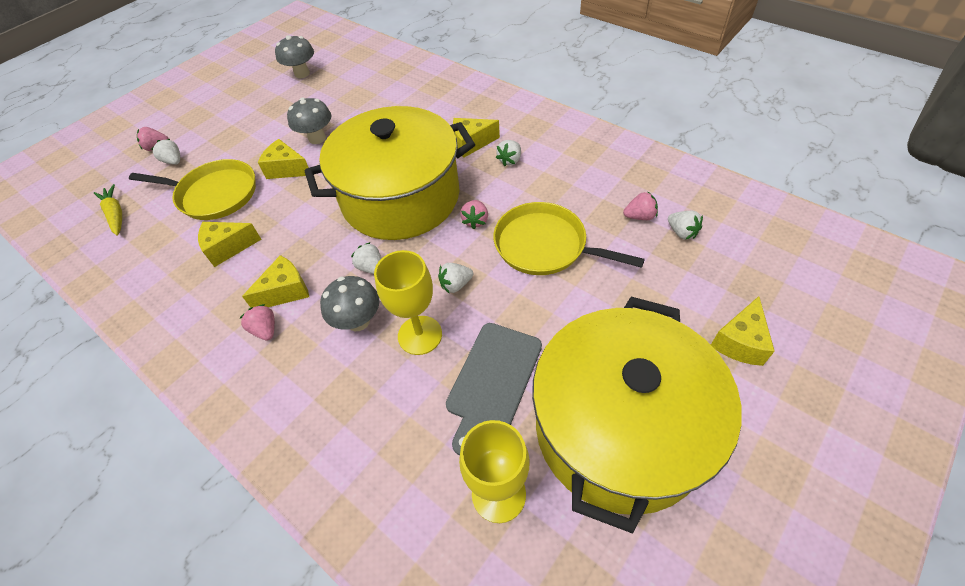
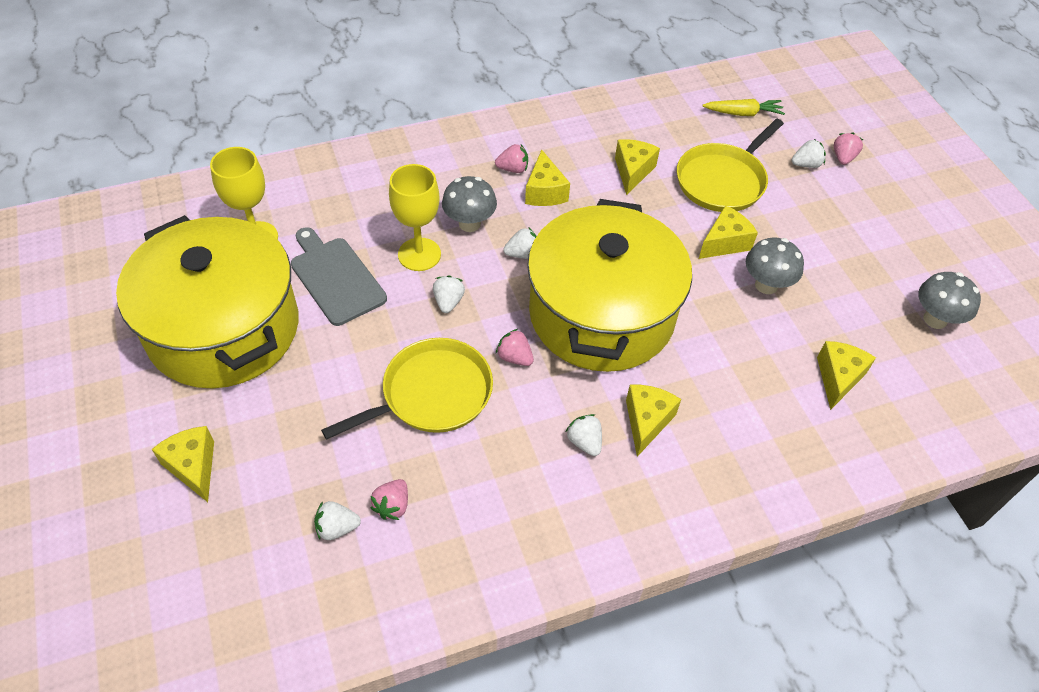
camera: 115 degrees right, 0 degrees up
(375, 91) = (838, 378): none -> yellow cheese

